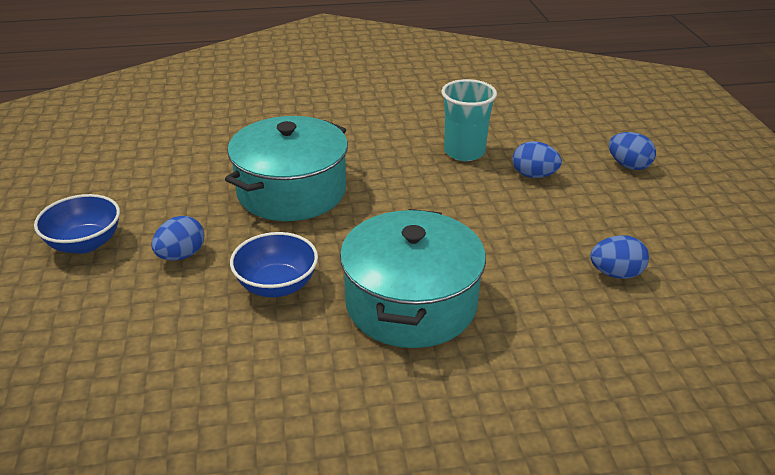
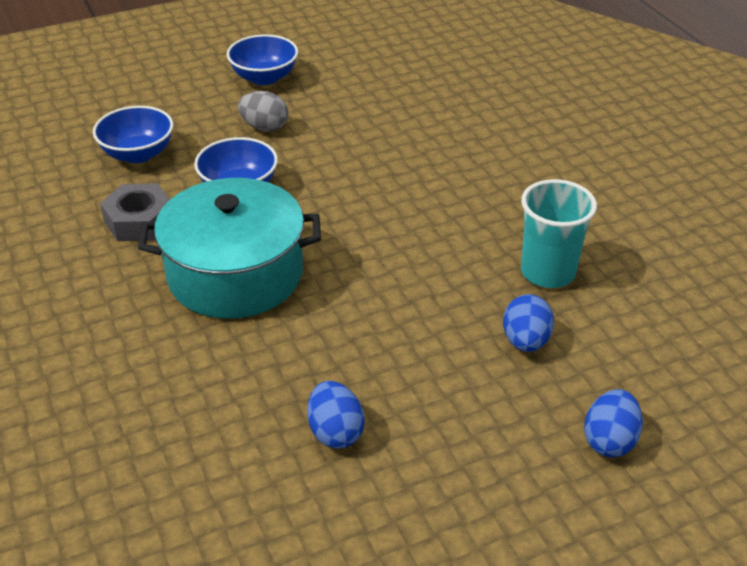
camera: 75 degrees right, 5 degrees up
(164, 355) = (138, 154): none -> blue bowl
(181, 255) = (264, 127): blue egg -> grey egg
(291, 191) = (393, 162): turquoise pot -> none
(295, 363) = (139, 221): none -> grey nut

